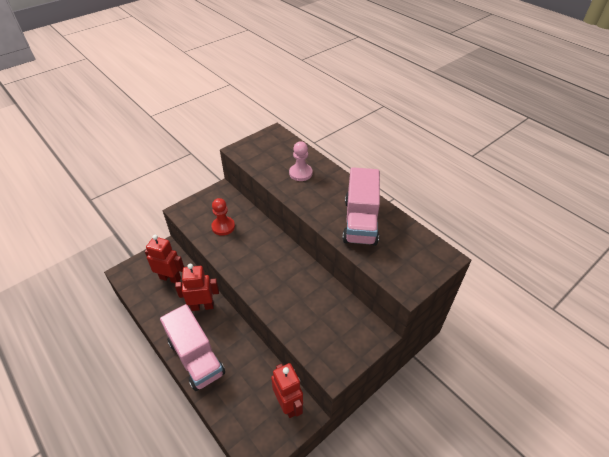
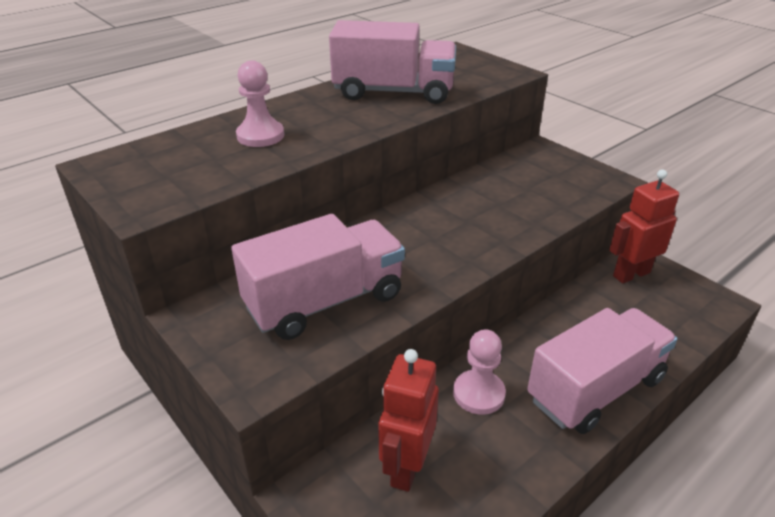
camera: 90 degrees left, 10 degrees down
(202, 306) = (478, 393): red robot -> pink pawn
(223, 227) = (325, 301): red pawn -> pink truck

